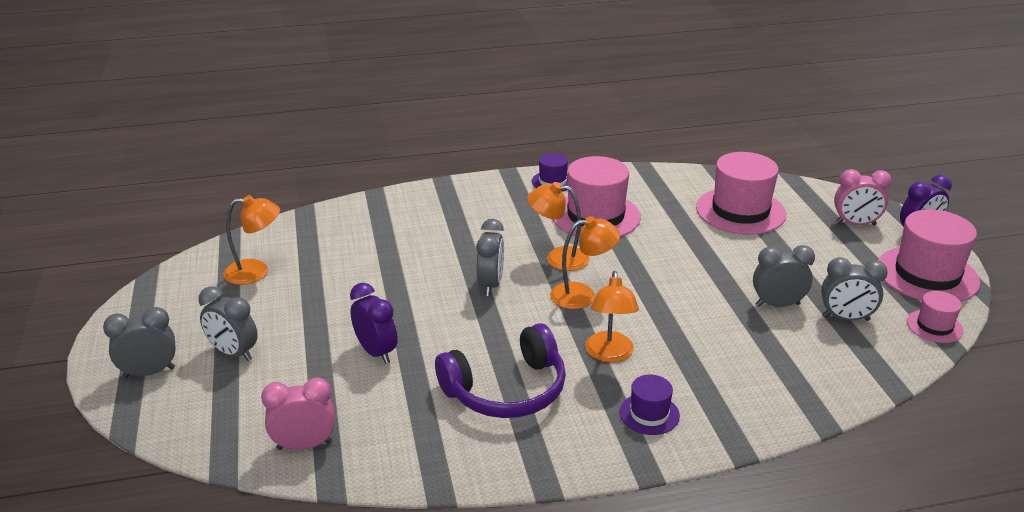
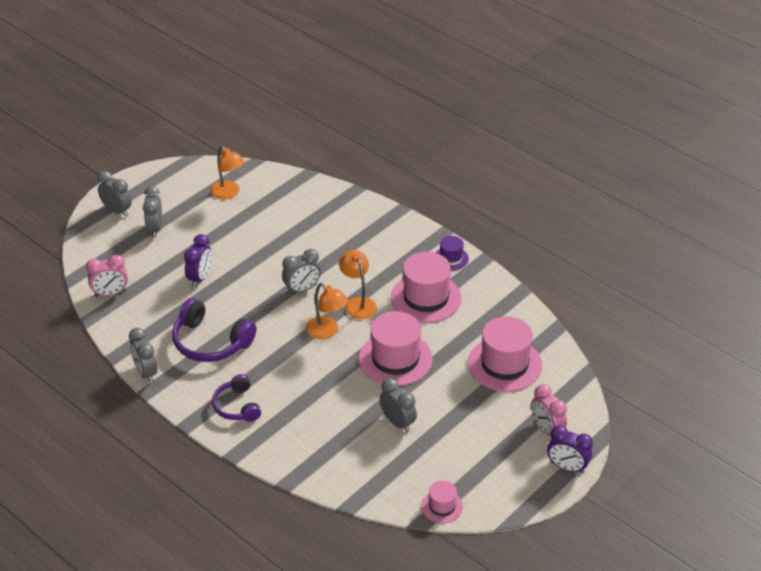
camera: 55 degrees right, 10 degrees up
(304, 445) = (110, 293): pink clock -> pink clock turned 120 degrees clockwise
(609, 354) = (277, 368): orange lamp -> none
(649, 414) = (237, 406): purple hat -> purple headphones
(845, 318) = (411, 460): grey clock -> grey clock (146, 372)
(927, 274) = (508, 487): pink hat -> pink hat (395, 359)

